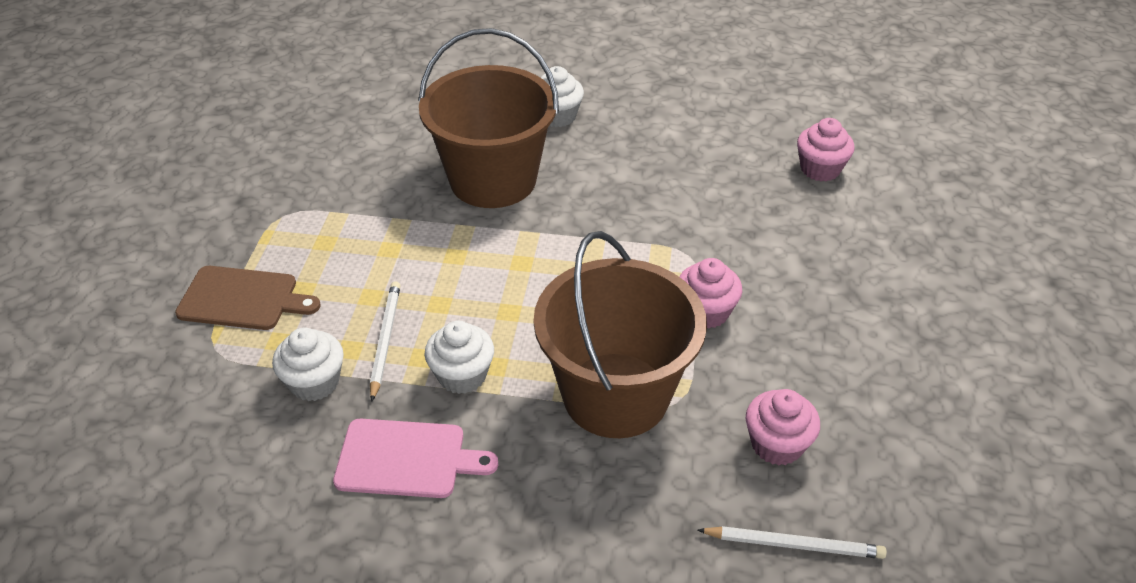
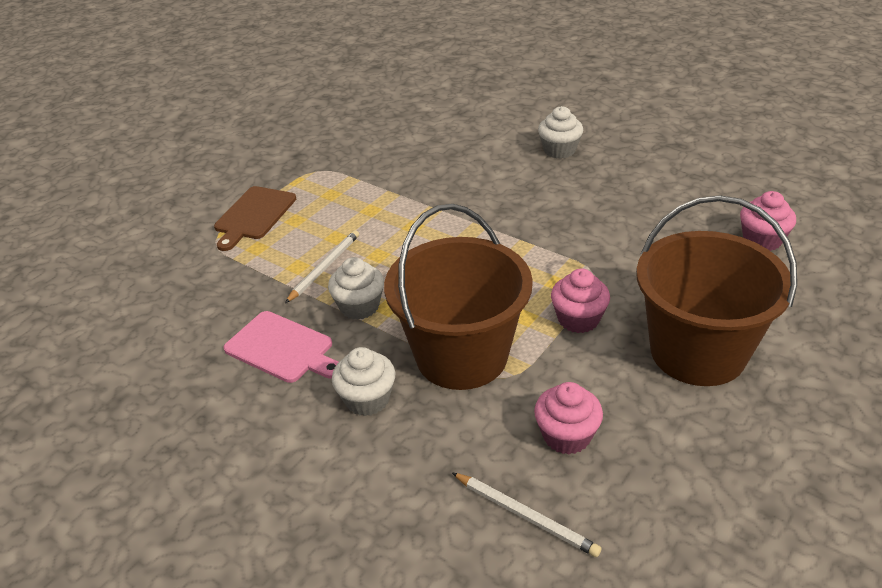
camera: 30 degrees right, 5 degrees down
(243, 299) = (254, 215): brown cutting board -> brown cutting board turned 75 degrees clockwise
(314, 382) = (260, 280): white cupcake -> white cupcake (367, 399)
(493, 180) = (478, 182): brown bucket -> brown bucket (697, 352)

